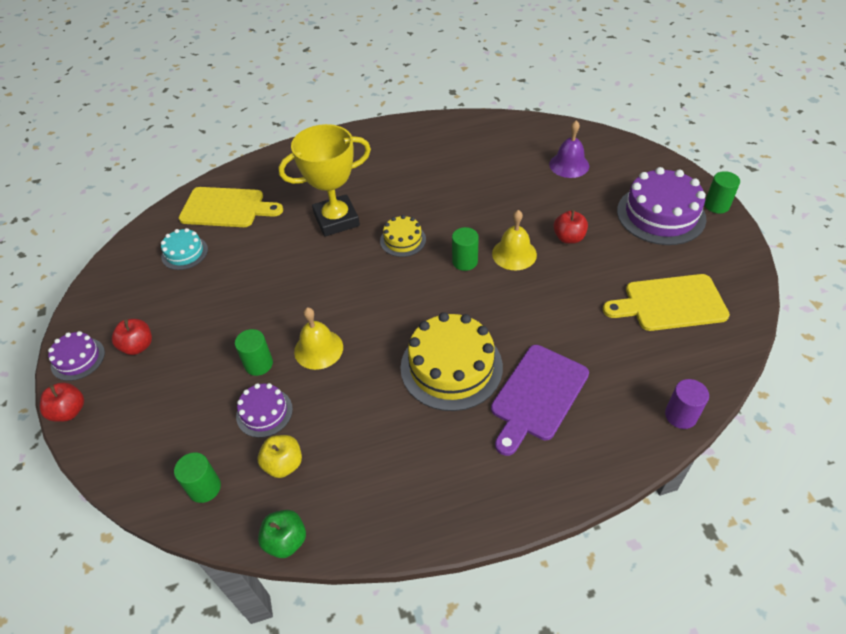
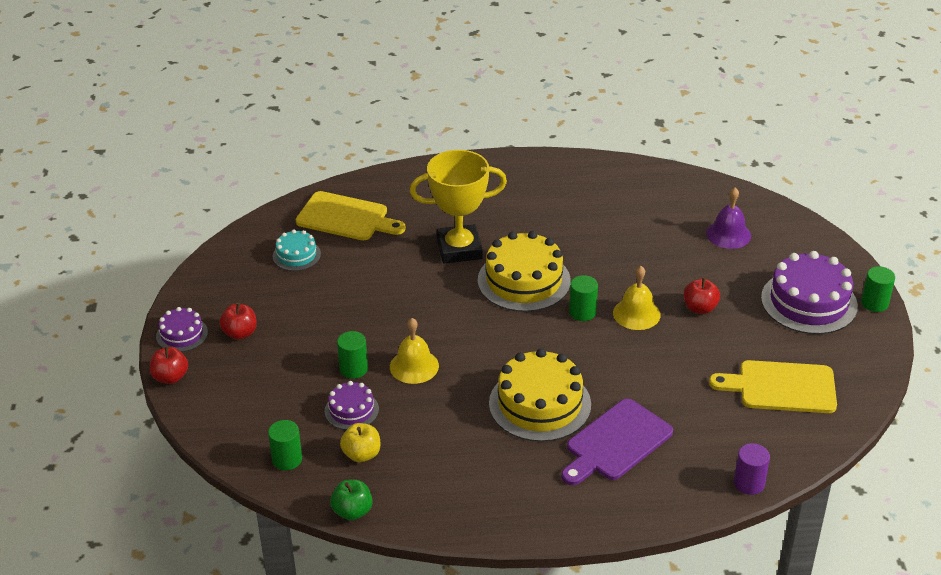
camera: 10 degrees right, 10 degrees down
(403, 240) = (524, 280): yellow cake -> yellow cake, size x1.89

